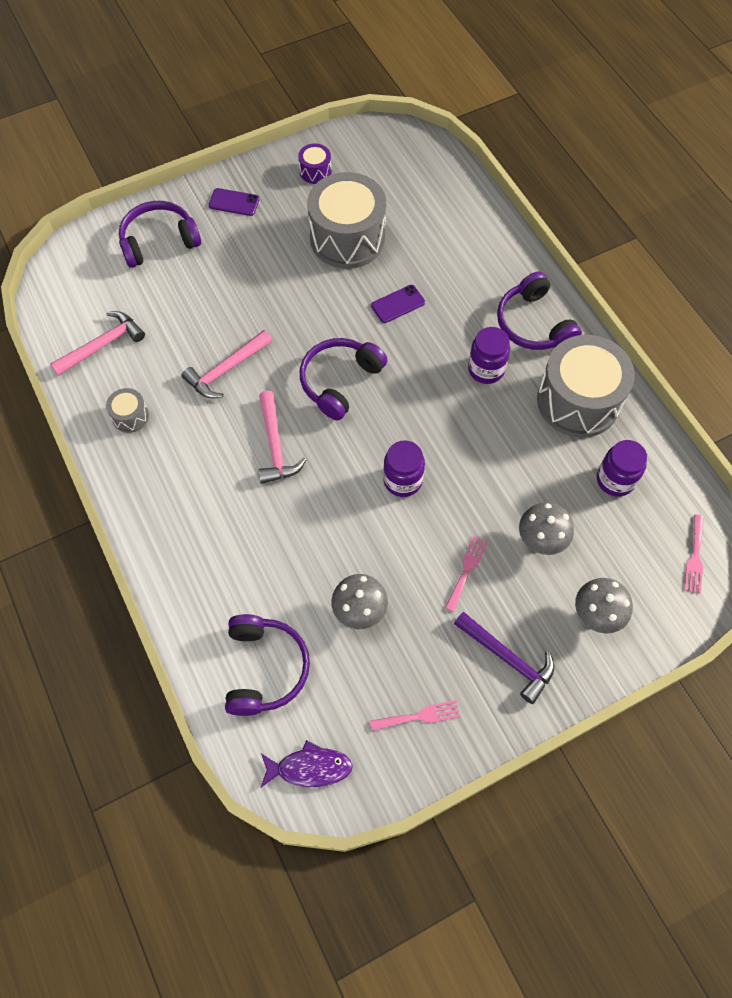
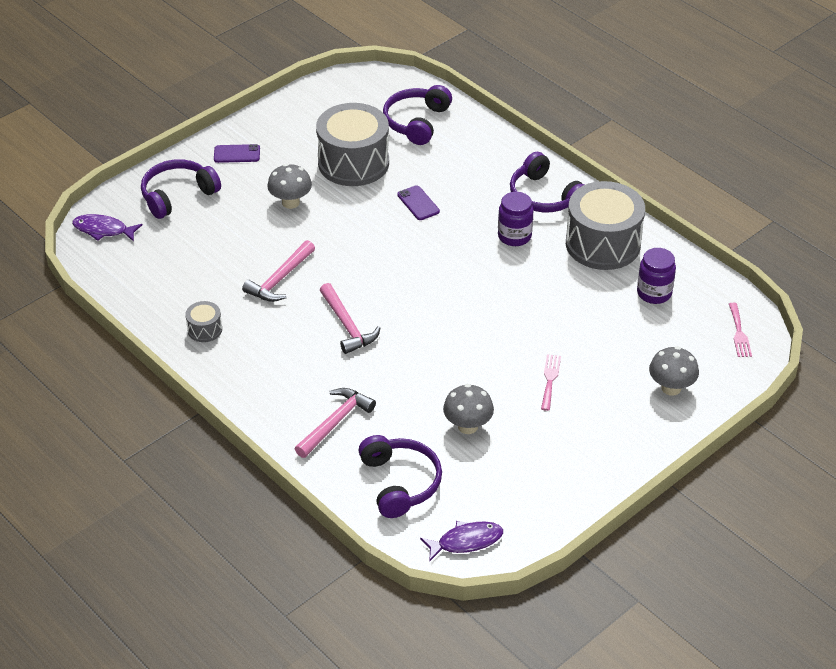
camera: 15 degrees left, 20 degrees down
(73, 268) = (103, 230): none -> purple fish
(102, 345) = (156, 282): pink hammer -> pink hammer (335, 422)
(315, 171) = (304, 118): purple drum -> none
(339, 381) = (387, 269): purple headphones -> purple headphones (416, 122)
(398, 304) = (418, 203): purple phone -> purple phone turned 75 degrees counterclockwise
(402, 480) = (470, 328): purple jar -> none
(419, 716) = (546, 487): pink fork -> none
(507, 658) = (607, 433): purple hammer -> none
(541, 540) = (606, 346): grey mushroom -> grey mushroom (290, 202)

